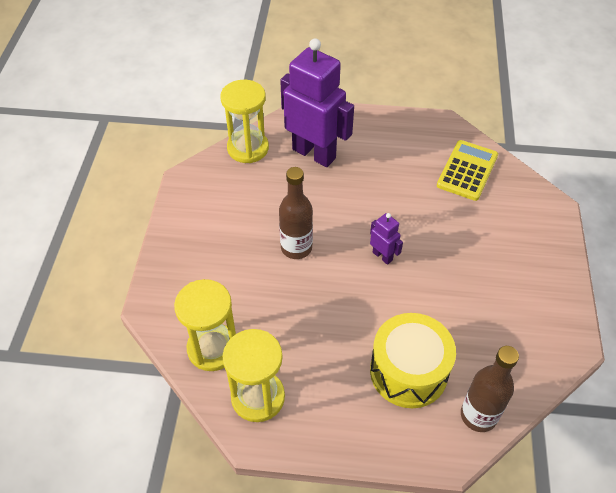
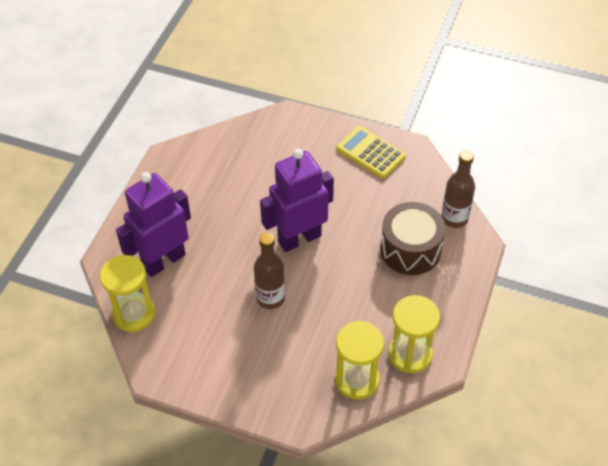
camera: 75 degrees left, 0 degrees up
(382, 256) = (299, 238): purple robot -> purple robot, size x2.29
(408, 371) = (410, 249): yellow drum -> brown drum
(467, 170) = (228, 156): yellow calculator -> yellow calculator (370, 153)

